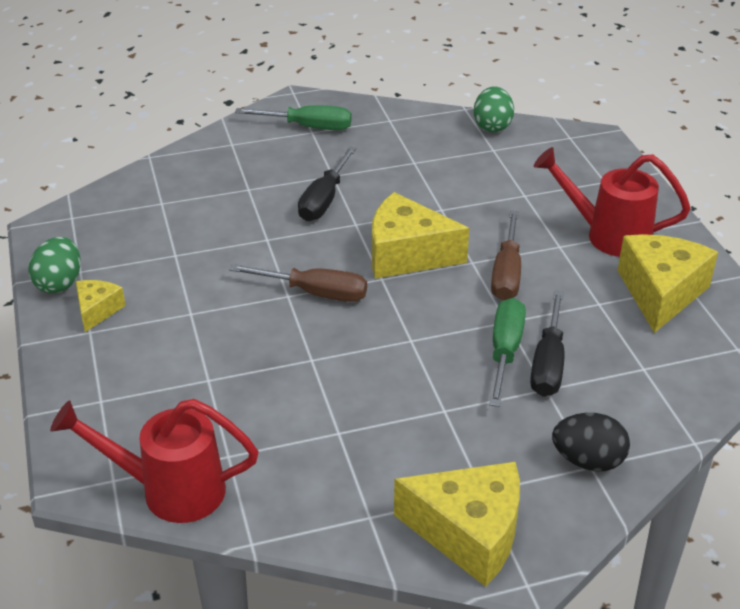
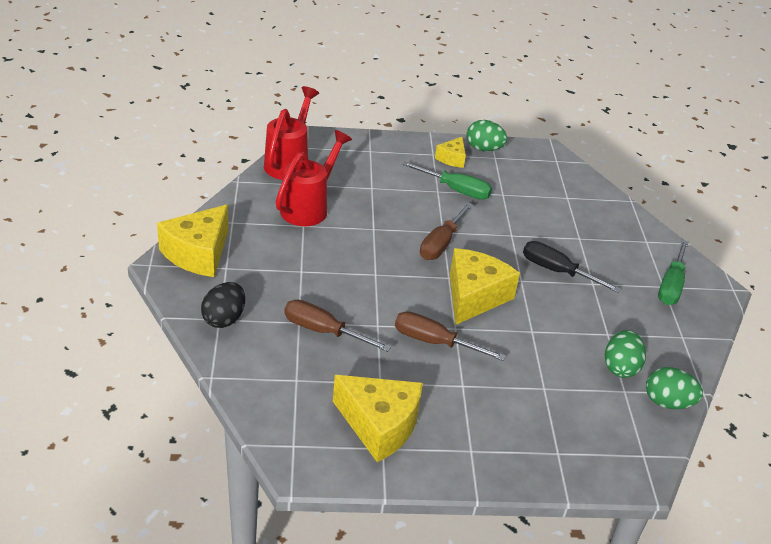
camera: 100 degrees right, 0 degrees up
(97, 310) = (452, 159): yellow cheese -> yellow cheese turned 90 degrees clockwise
(461, 153) = (620, 367): none -> green egg
(505, 351) = (346, 314): green screwdriver -> green screwdriver (456, 190)
(548, 364) = (322, 331): black screwdriver -> brown screwdriver
(607, 235) = (470, 422): red watering can -> red watering can (309, 207)

